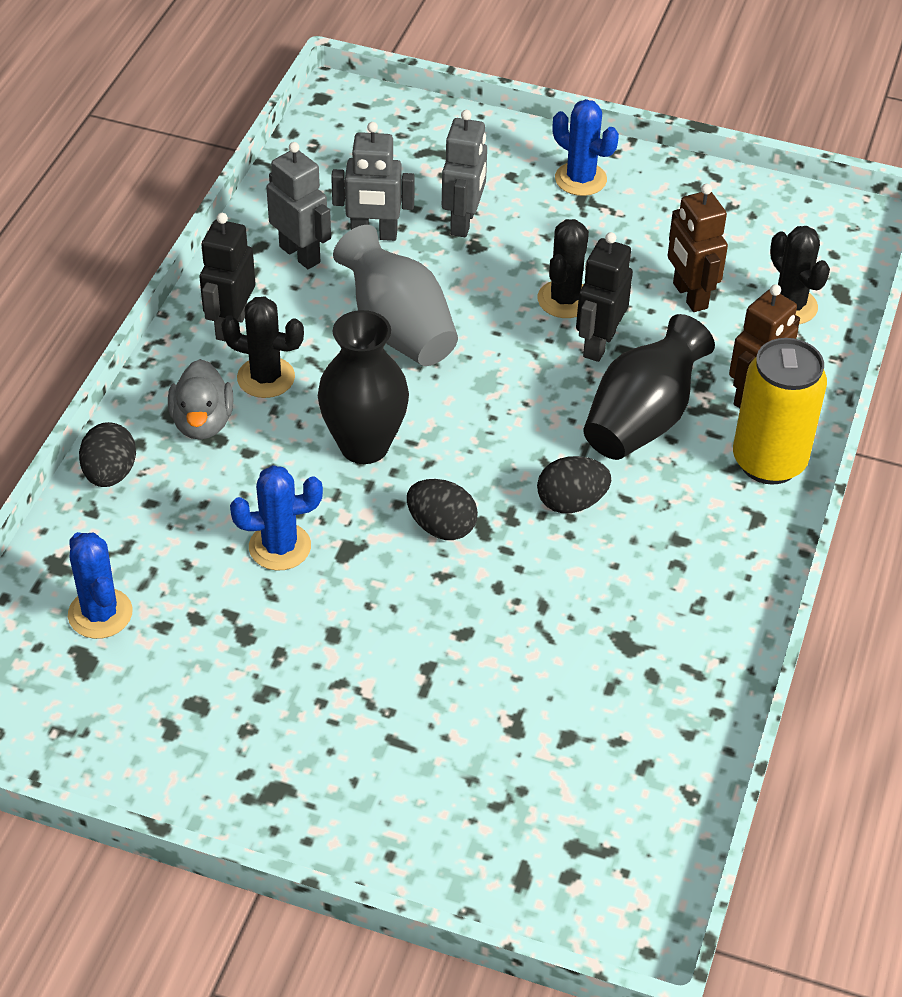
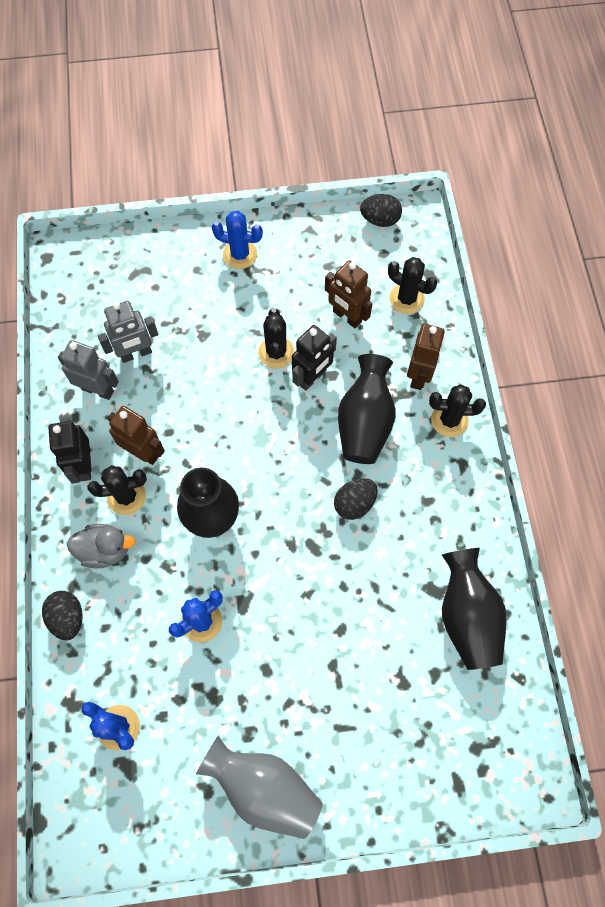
camera: 25 degrees left, 20 degrees up
(202, 422) = (105, 550): grey duck -> grey duck turned 60 degrees counterclockwise
(318, 340) = (143, 452): none -> brown robot
(398, 328) = (188, 420): grey vase -> grey vase (264, 787)
(441, 527) = (289, 559): black egg -> black egg (380, 220)
(463, 222) = (186, 319): grey robot -> none
(598, 344) = (312, 378): black robot -> black robot turned 135 degrees counterclockwise
(656, 691) = (467, 616): none -> black vase
(769, 462) = (449, 420): yellow can -> black cactus

